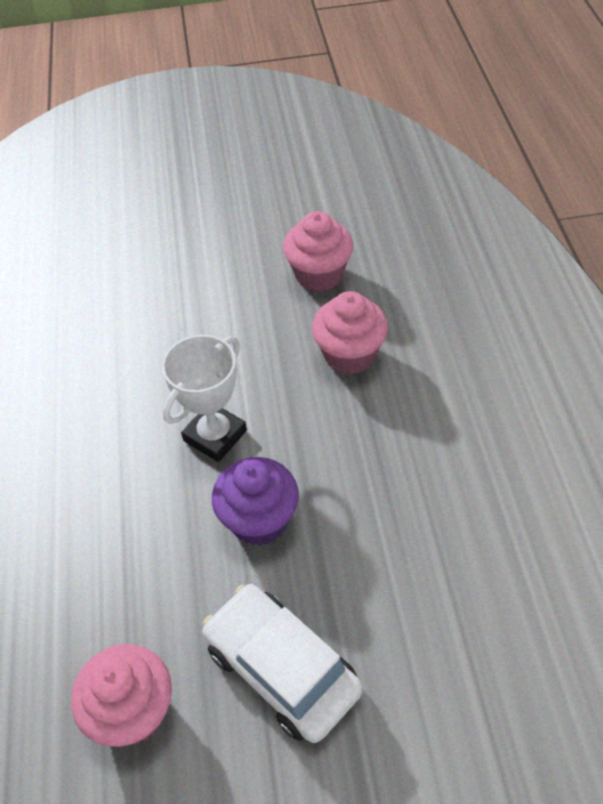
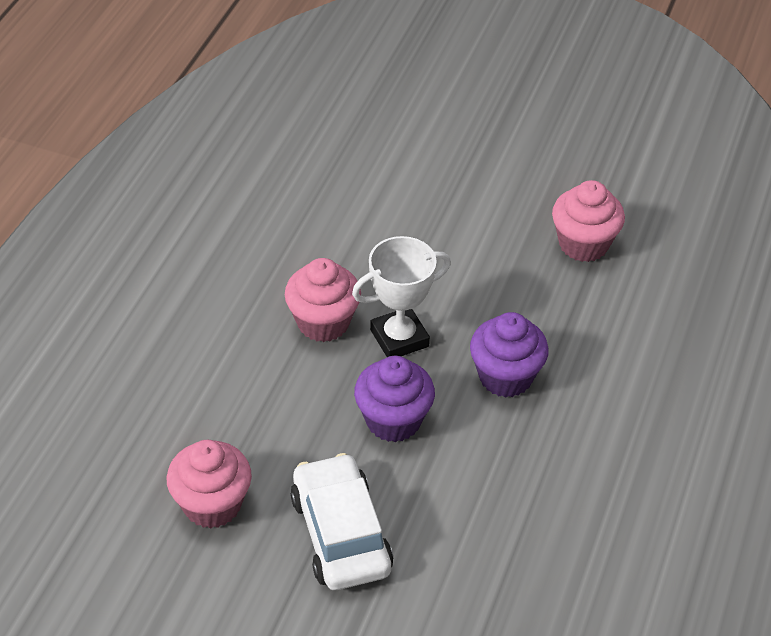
camera: 25 degrees right, 5 degrees down
(332, 424) = (505, 377): none -> purple cupcake
(349, 355) = (562, 327): pink cupcake -> pink cupcake (323, 322)

